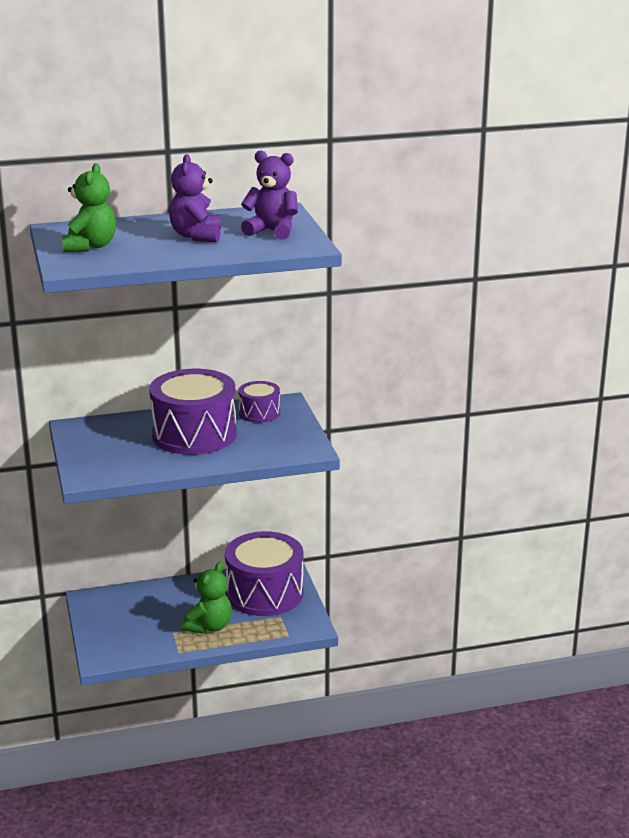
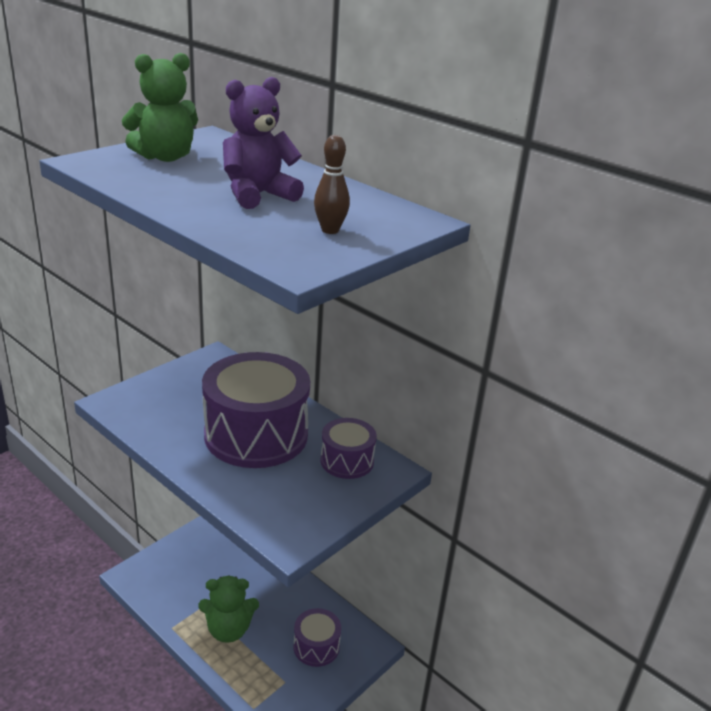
camera: 55 degrees right, 5 degrees up
(264, 593) = (316, 646): purple drum -> purple drum, size x0.50
(272, 231) = (330, 230): purple teddy bear -> brown bowling pin

